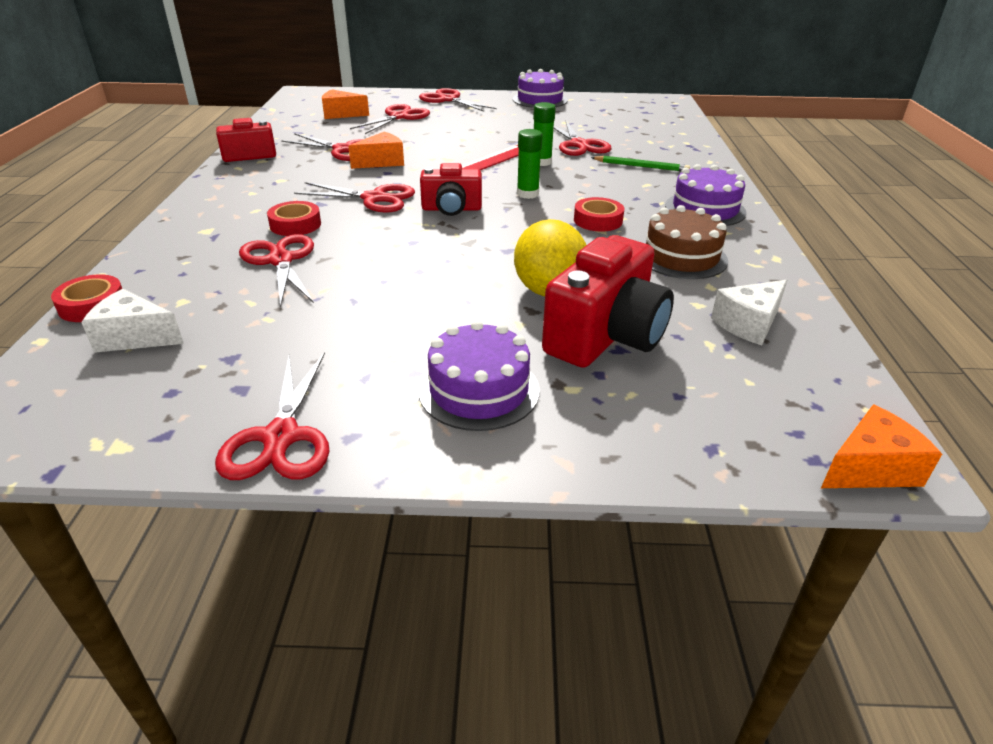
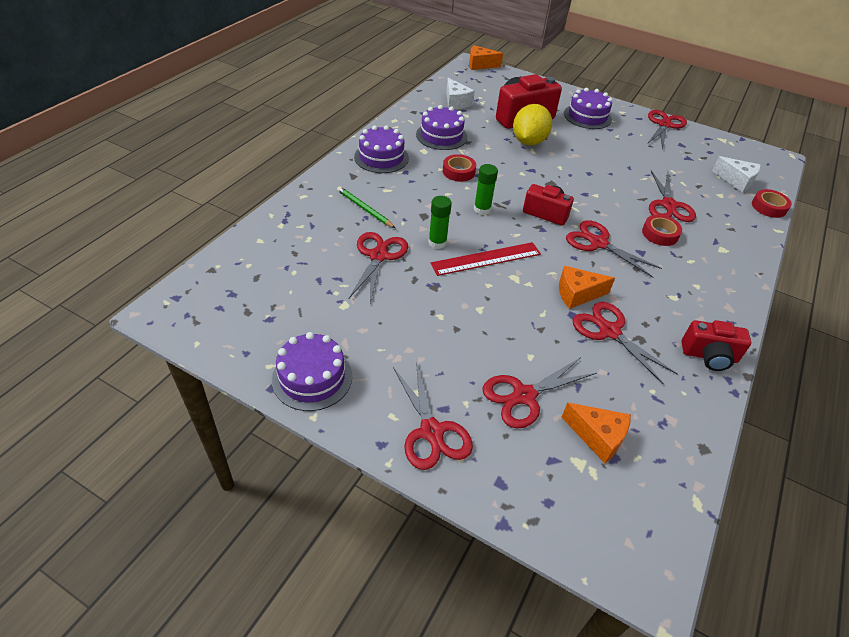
camera: 155 degrees left, 10 degrees up
(681, 257) = (441, 136): brown cake -> purple cake
(749, 324) = (456, 102): white cheese -> white cheese turned 75 degrees clockwise

